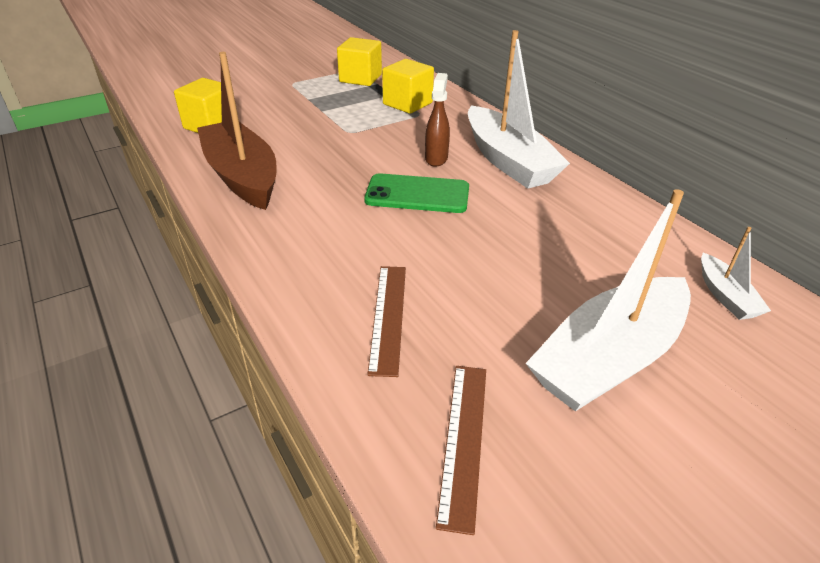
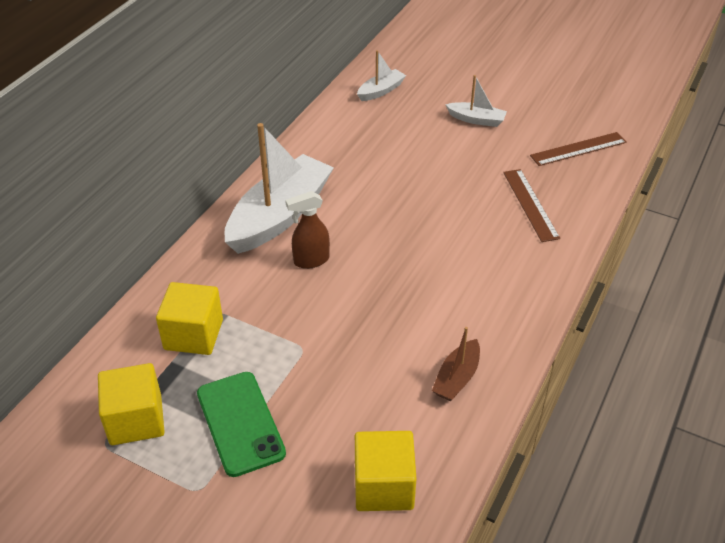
camera: 120 degrees left, 5 degrees up
(242, 176) = (457, 378): brown boat -> brown boat, size x0.47
(388, 317) = (530, 204): brown ruler -> brown ruler turned 75 degrees counterclockwise
(417, 194) = (382, 248): green phone -> green phone (240, 423)
(608, 358) = (476, 120): white boat -> white boat, size x0.47

